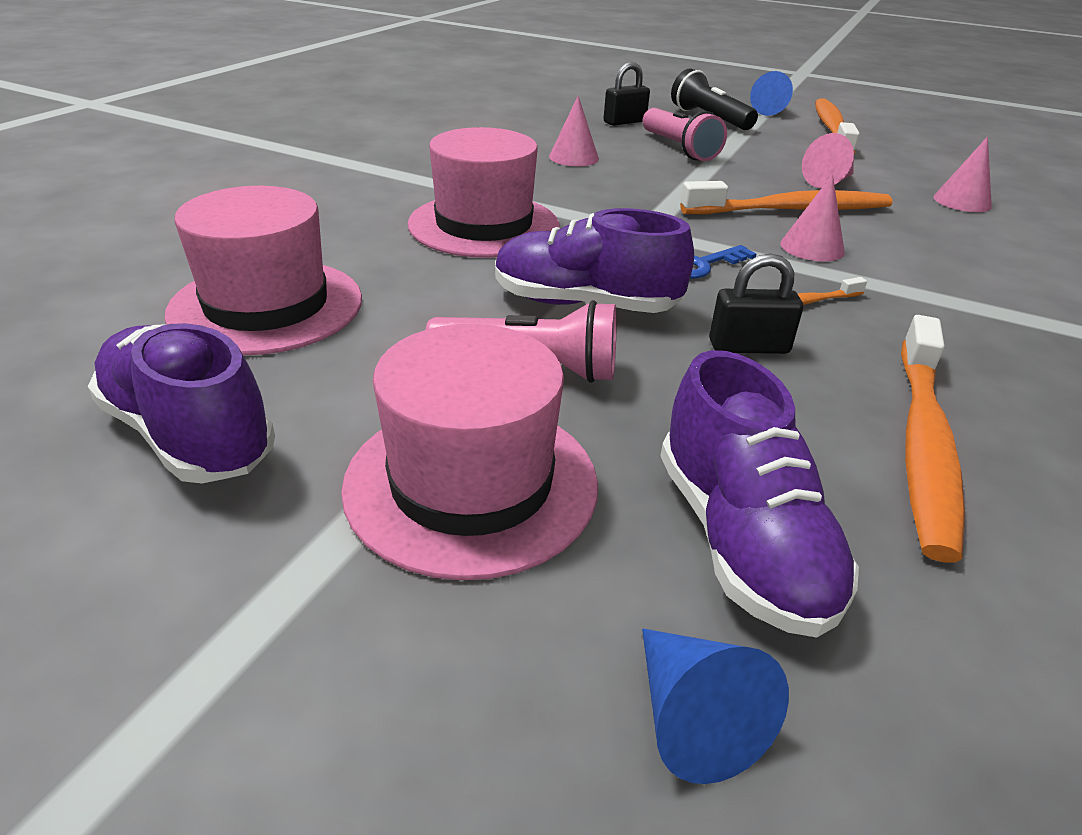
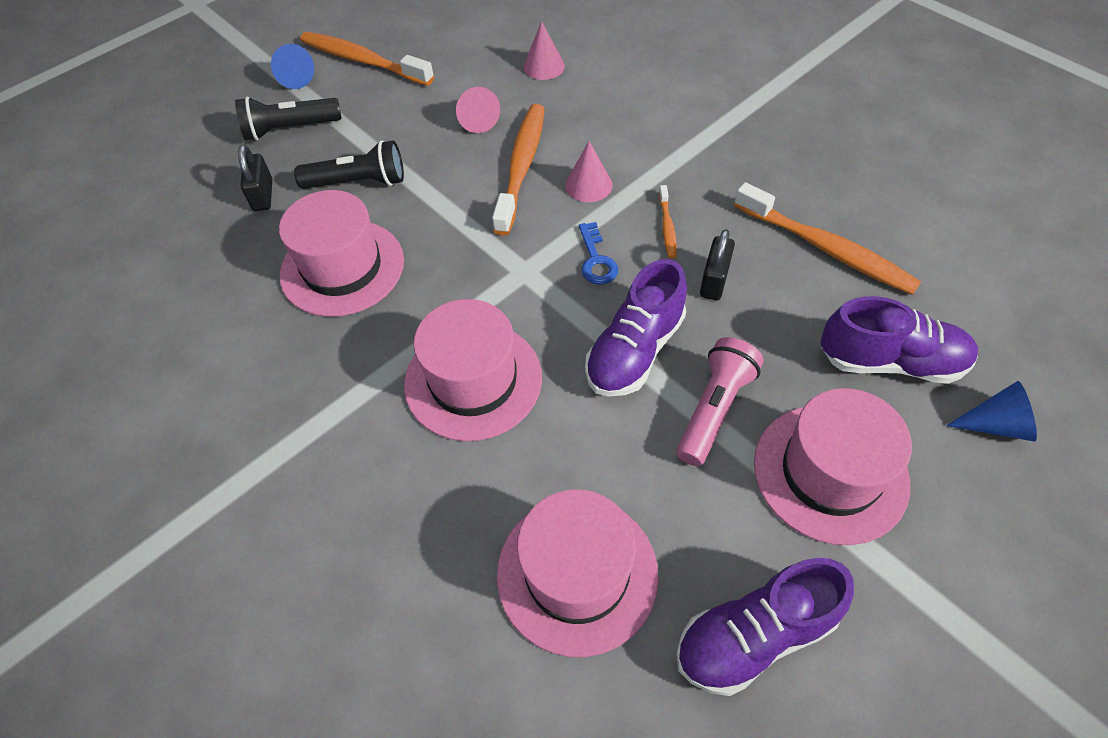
camera: 65 degrees left, 20 degrees up
(574, 157) = (342, 267): pink cone -> pink hat
(679, 149) = (358, 182): pink flashlight -> black flashlight

